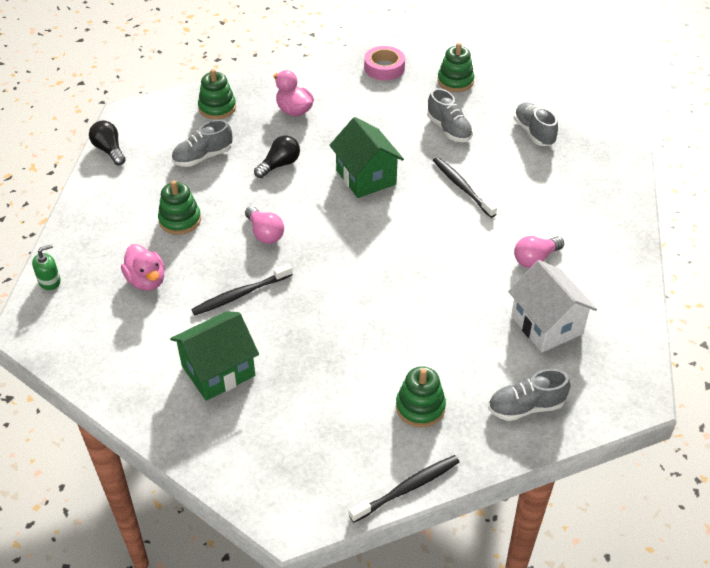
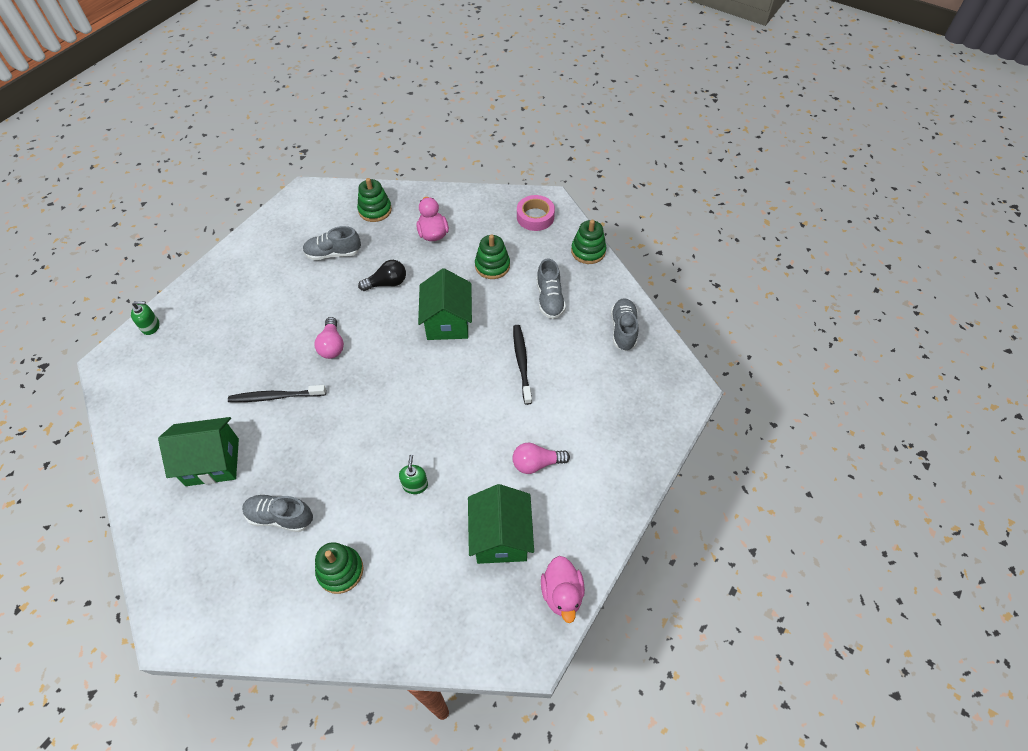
camera: 25 degrees right, 10 degrees up
(109, 150) = (269, 222): black light bulb -> none
(146, 281) = (217, 354): pink duck -> pink duck (562, 593)
(180, 220) = (277, 307): green stacking toy -> green stacking toy (492, 266)
(408, 488) = (278, 646): black toothbrush -> none
(437, 315) = (415, 485): none -> green soap dispenser
(525, 407) = (426, 613): grey shoe -> grey shoe (280, 517)
(546, 325) = (500, 537): white house -> green house

